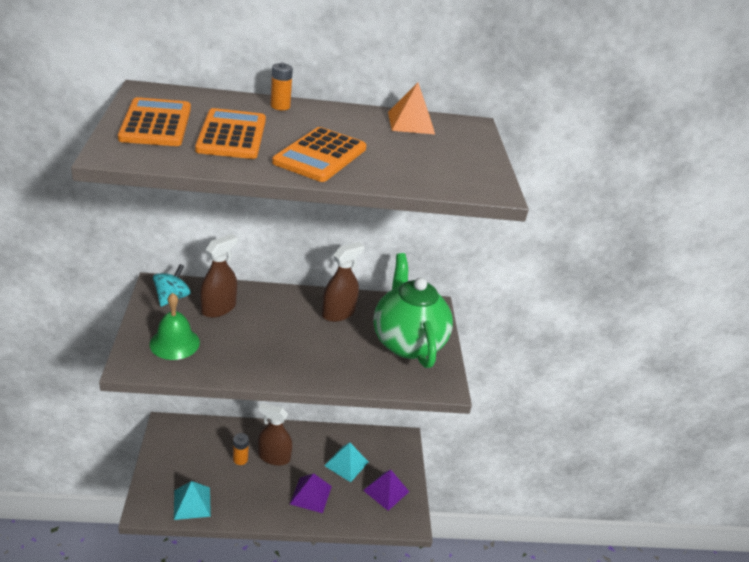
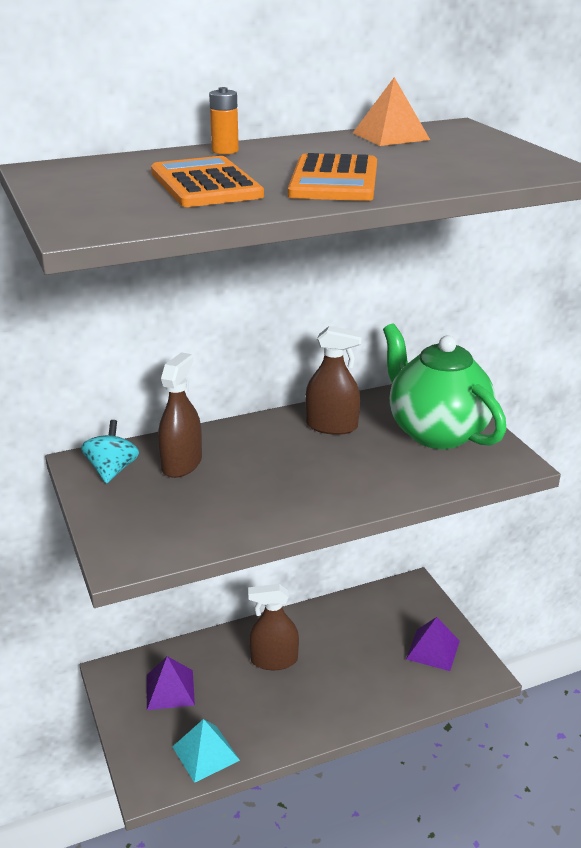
camera: 15 degrees left, 5 degrees down
(156, 123) = (97, 193): orange calculator -> none
(174, 343) = (157, 518): green bell -> none
(240, 459) = (234, 678): orange battery -> none
(311, 495) = (348, 687): purple pyramid -> purple pyramid (170, 689)
(338, 313) = (331, 426): brown spray bottle -> brown spray bottle turned 75 degrees clockwise
(346, 463) = (366, 636): turquoise pyramid -> none

